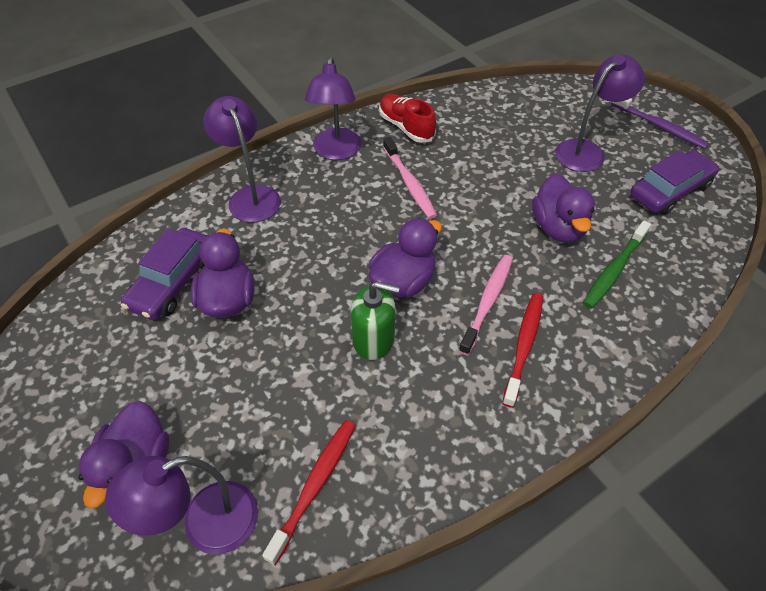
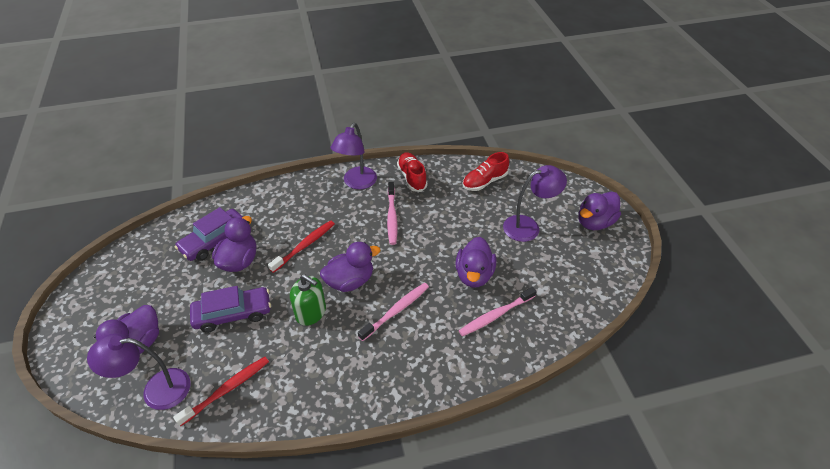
camera: 20 degrees right, 5 degrees down
(251, 196) = (288, 199): purple lamp -> none
(501, 110) = (484, 181): none -> red shoe
(524, 346) = (402, 347): red toothbrush -> red toothbrush (305, 246)
(614, 270) = (495, 315): green toothbrush -> pink toothbrush
(659, 126) = (594, 222): purple toothbrush -> purple duck
(670, 190) = (572, 271): purple car -> purple car (233, 314)

